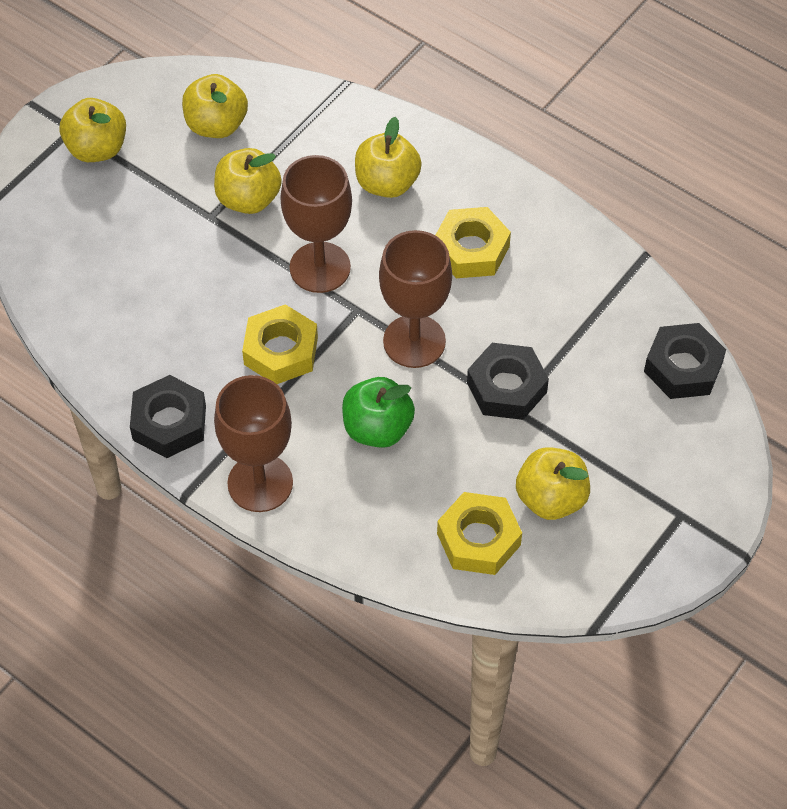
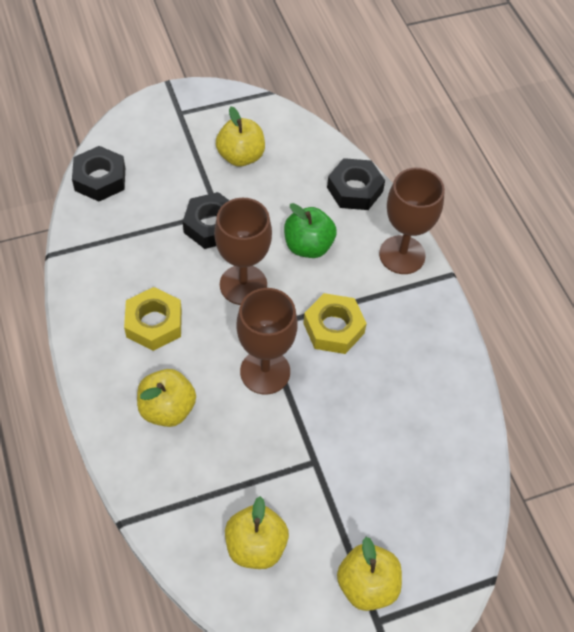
camera: 150 degrees left, 0 degrees up
(169, 423) = (437, 323): black nut -> black nut (354, 189)
(248, 199) = (277, 459): yellow apple -> none
(478, 539) = (298, 159): yellow nut -> none

